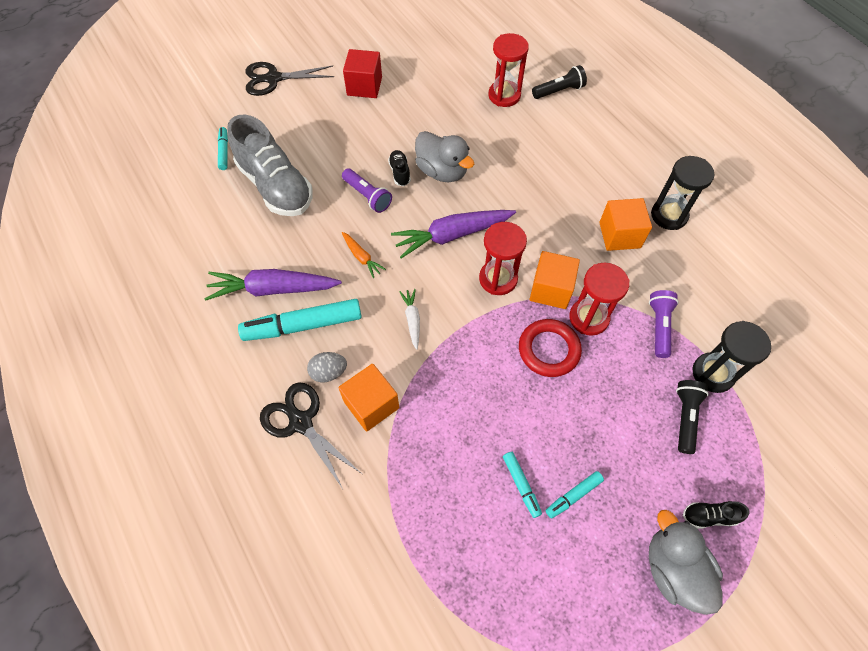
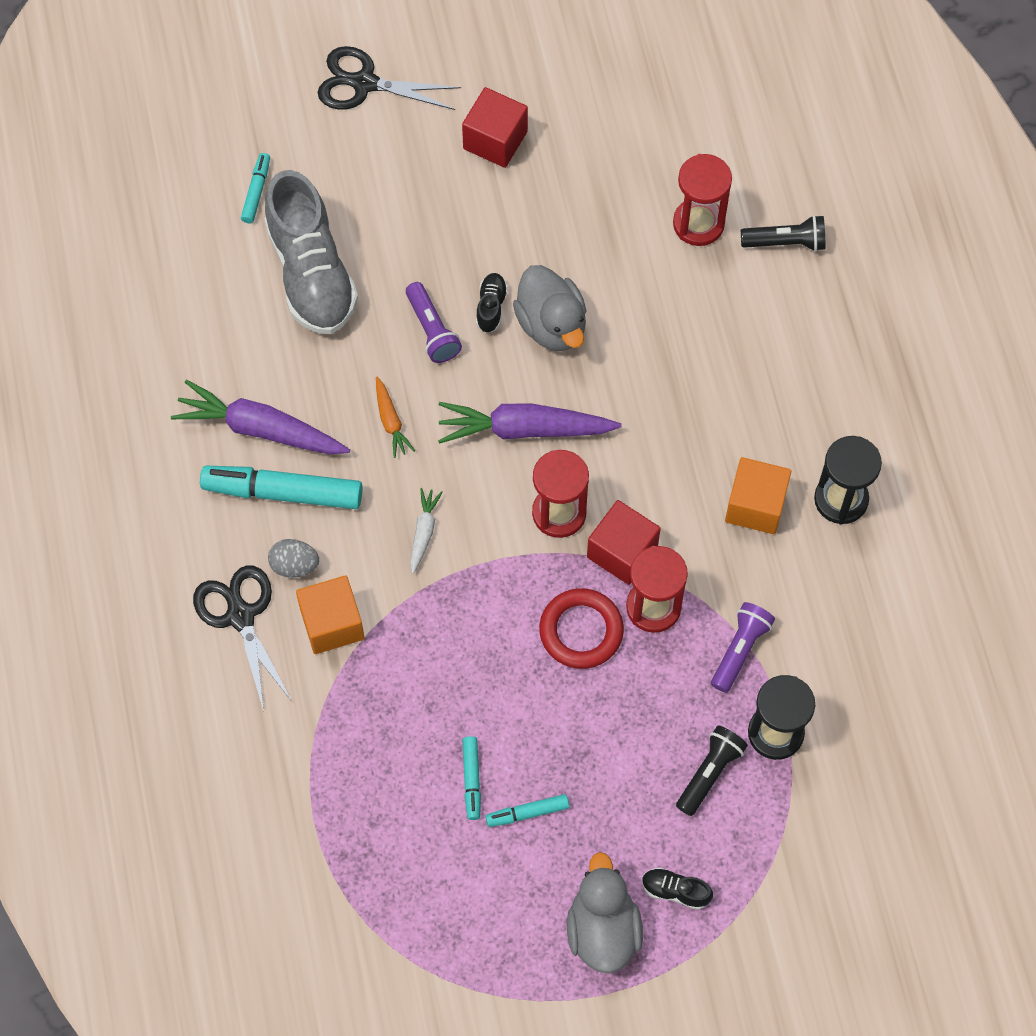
camera: 20 degrees right, 5 degrees up
(550, 290) = (622, 552): orange cube -> red cube

